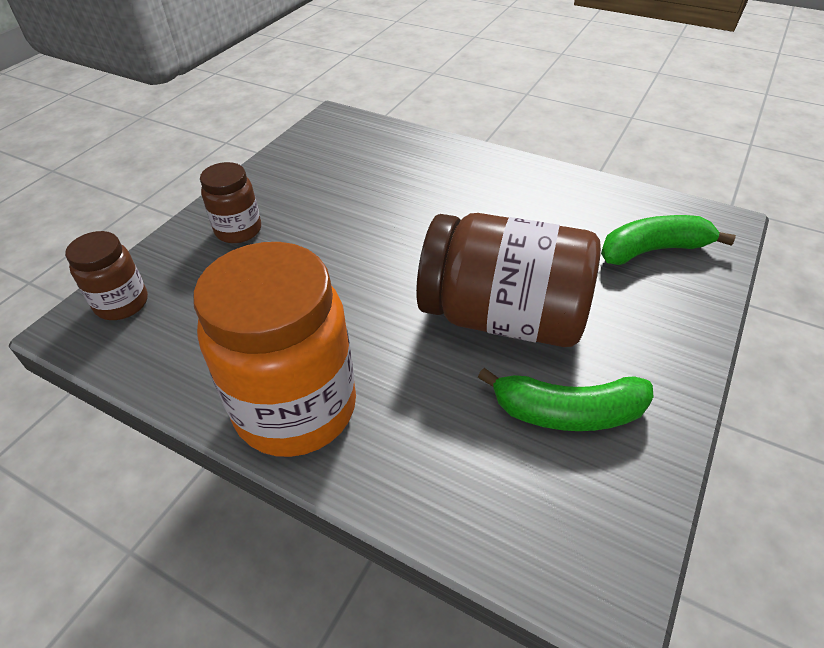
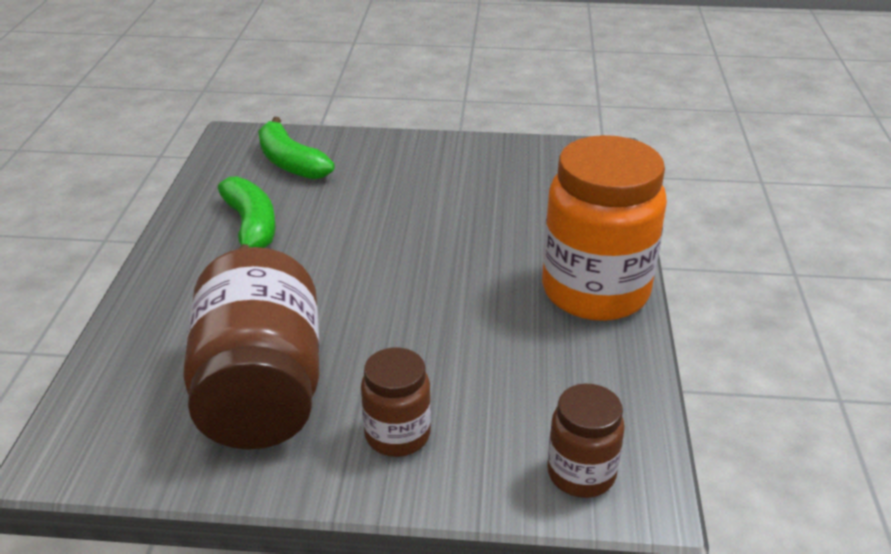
camera: 115 degrees left, 10 degrees down
(503, 317) = (422, 217): brown jar -> brown jar (261, 390)
(567, 412) = (496, 177): green banana -> green banana (251, 227)

